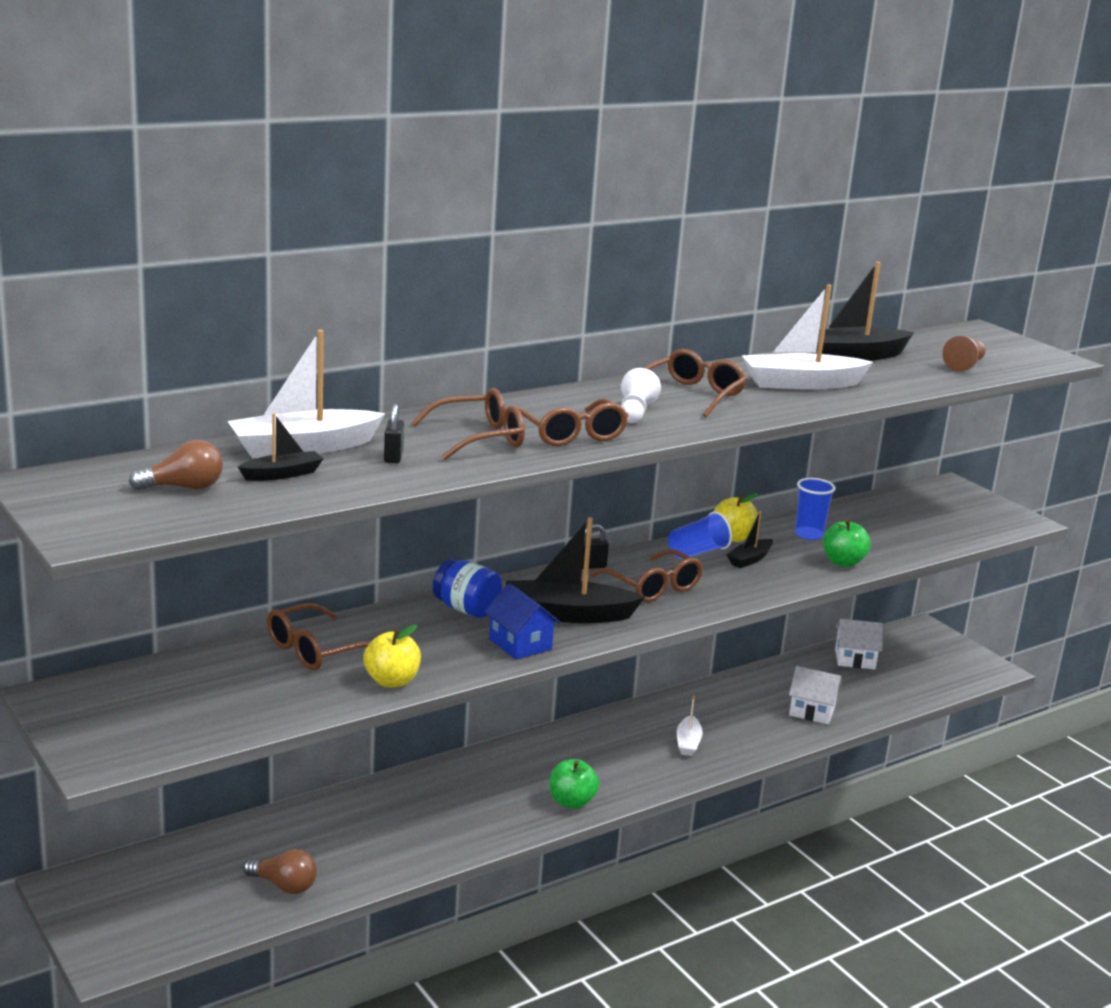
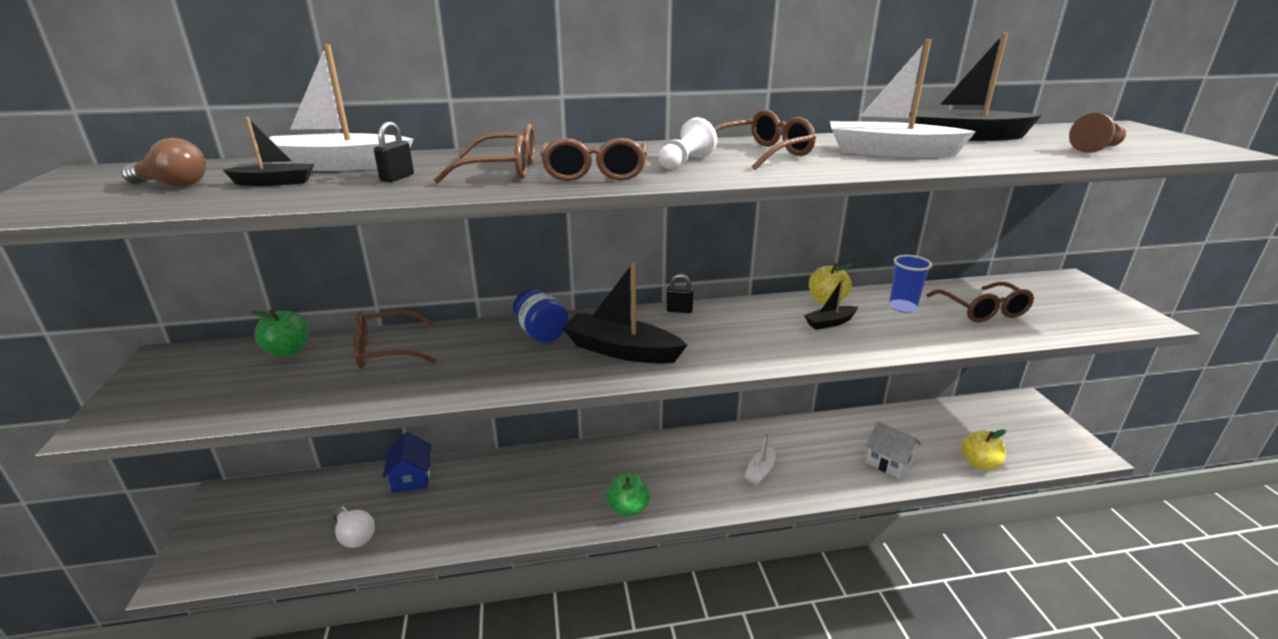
camera: 25 degrees right, 5 degrees up
(284, 885) = (354, 535): brown light bulb -> white light bulb
(392, 681) = (412, 389): yellow apple -> yellow apple (979, 463)
(520, 644) = (554, 372): blue house -> blue house (411, 478)
(653, 587) = (720, 336): brown glasses -> brown glasses (983, 311)
(697, 552) = (784, 310): blue cup -> none
(843, 562) = (924, 337): green apple -> green apple (288, 351)
(855, 659) = (949, 419): white house -> none

